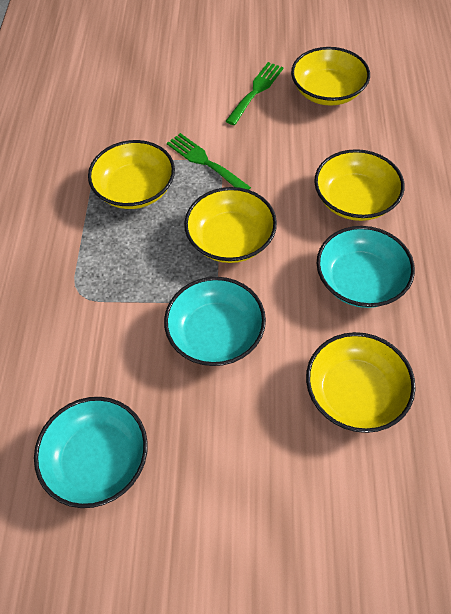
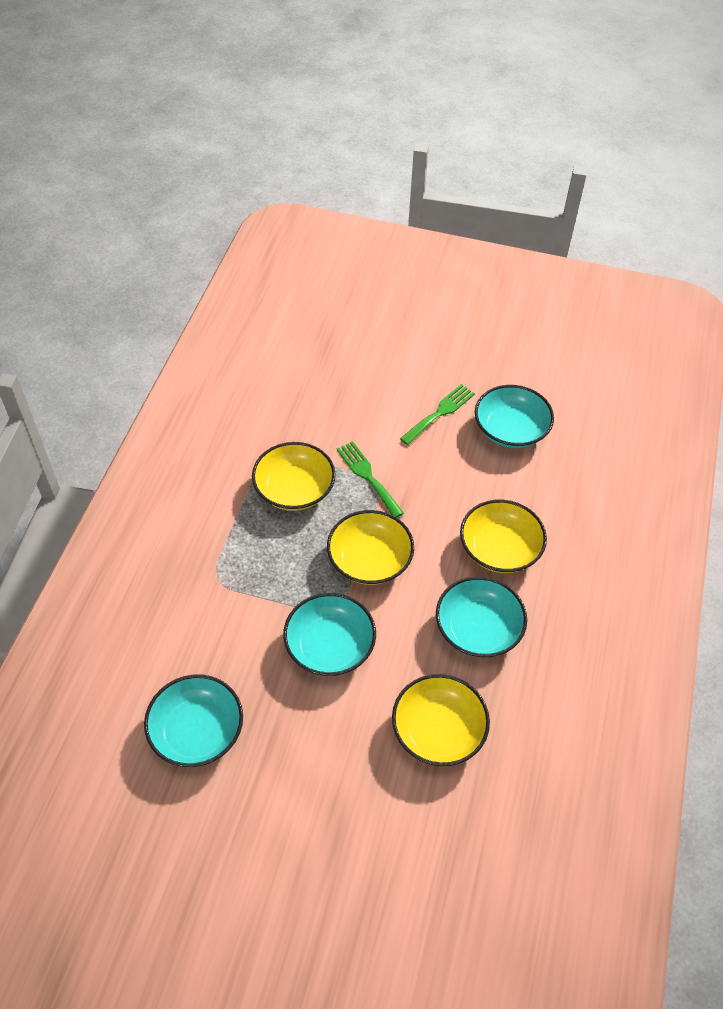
camera: 10 degrees right, 5 degrees down
(327, 92) = (510, 429): yellow bowl -> turquoise bowl

